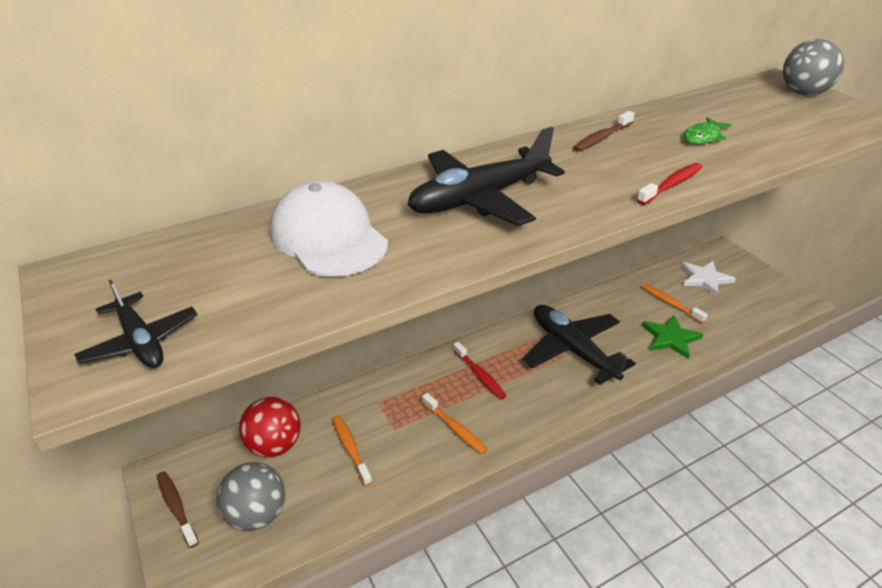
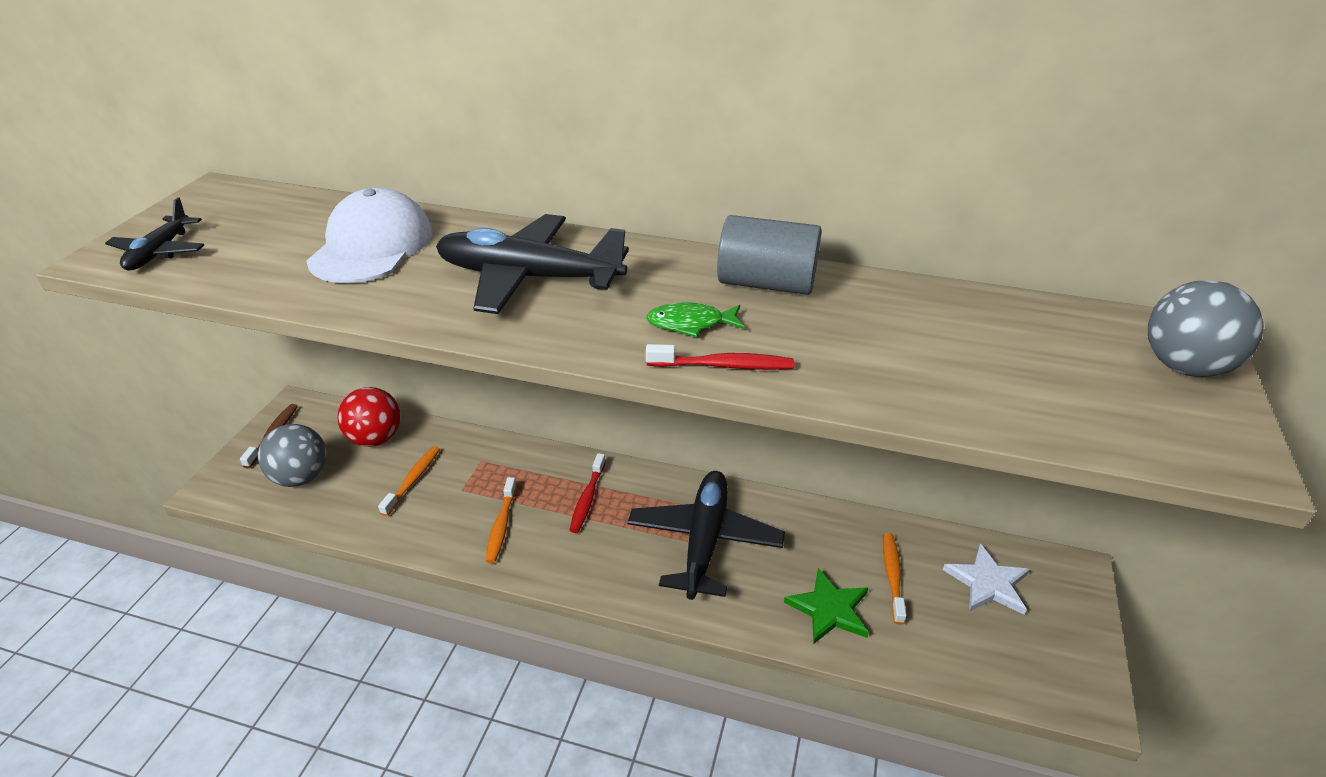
camera: 45 degrees right, 0 degrees up
(602, 138) = (766, 284): brown toothbrush -> grey cylinder
(703, 137) = (886, 341): green fish -> green fish (690, 324)

